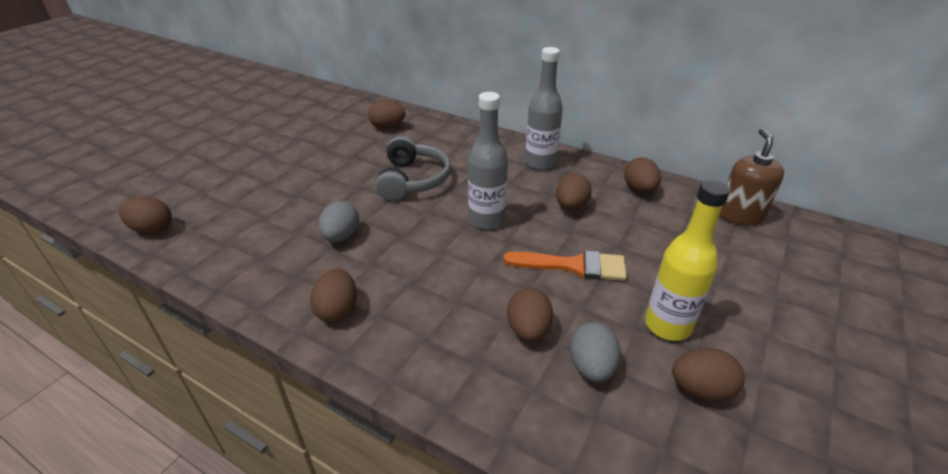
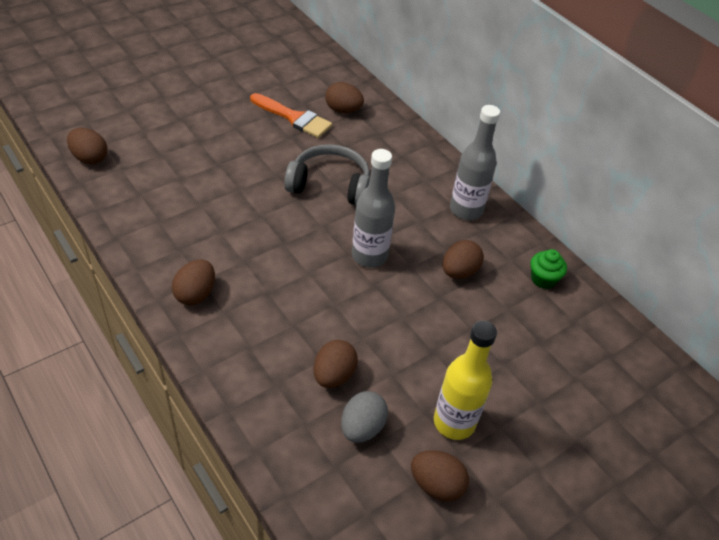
camera: 20 degrees right, 10 degrees up
(341, 236) = (234, 224): grey egg -> none
(413, 180) = (330, 185): grey headphones -> grey headphones turned 105 degrees counterclockwise
(573, 266) = (414, 333): orange brush -> orange brush (294, 118)
(639, 190) = (543, 279): brown egg -> green cupcake
(740, 215) = (623, 348): brown soap dispenser -> none

